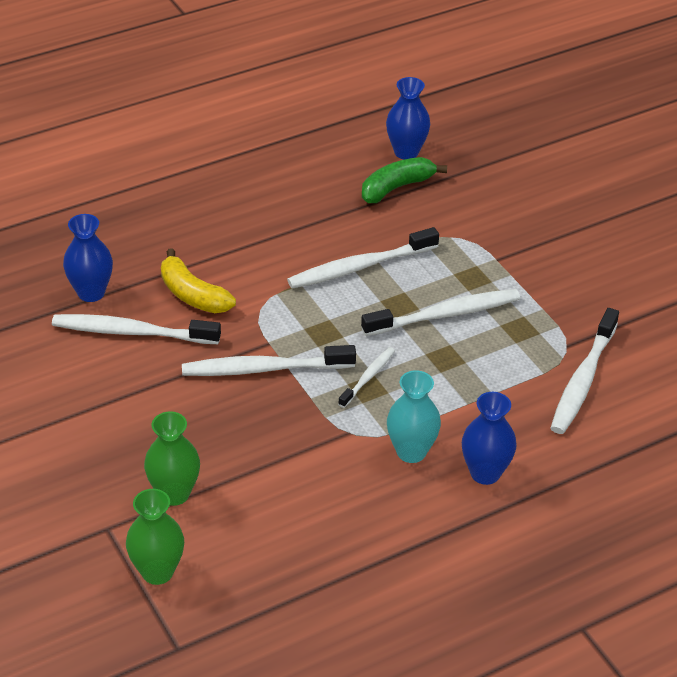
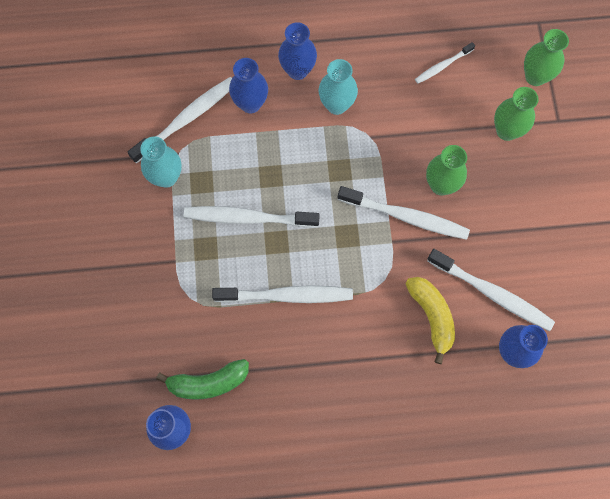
camera: 155 degrees left, 30 degrees up
(235, 411) = (441, 185): none -> green vase
(368, 377) = (334, 179): white toothbrush -> white toothbrush (442, 66)
(519, 419) = (250, 103): none -> blue vase
(562, 321) = (166, 177): none -> turquoise vase

